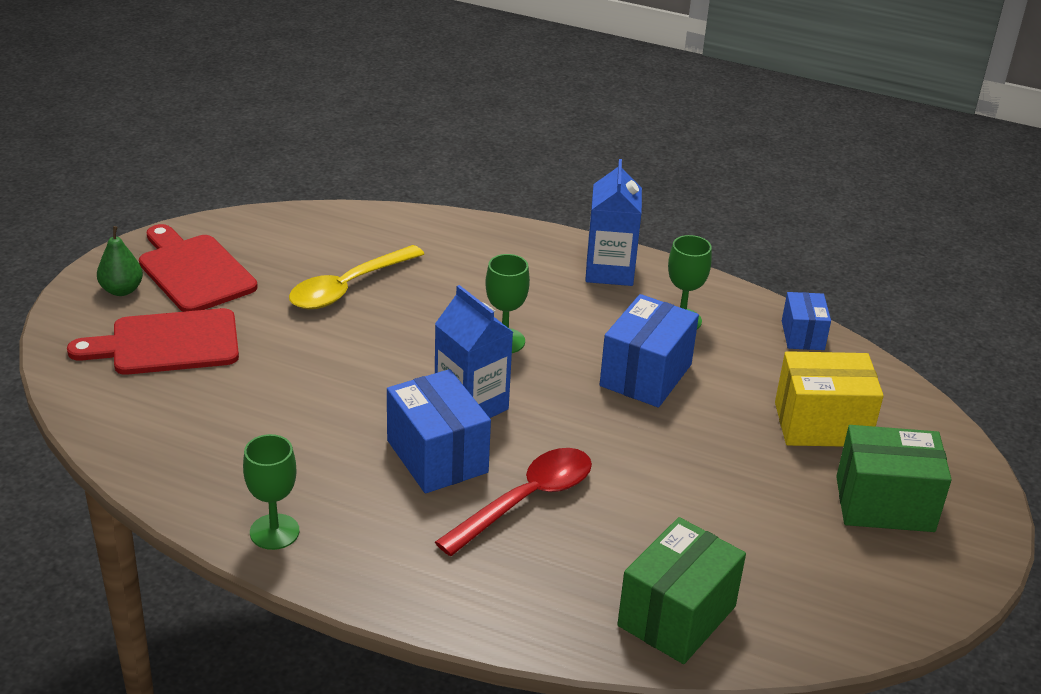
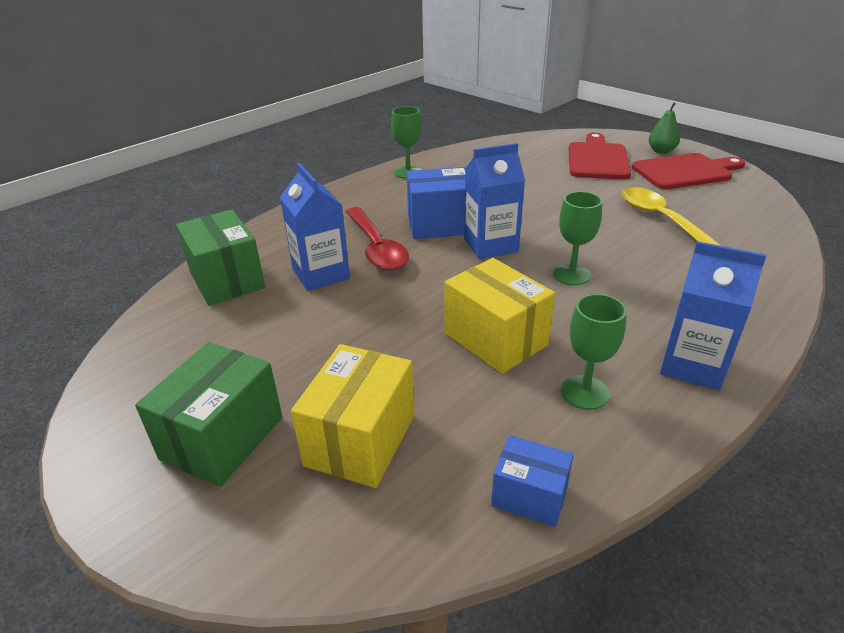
camera: 115 degrees right, 0 degrees up
(613, 531) = (321, 274): none -> blue carton
(645, 375) = (495, 339): blue box -> yellow box

